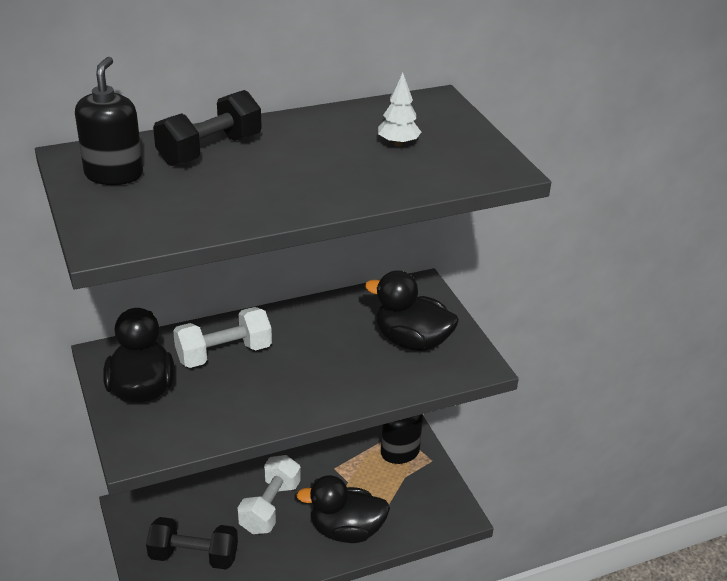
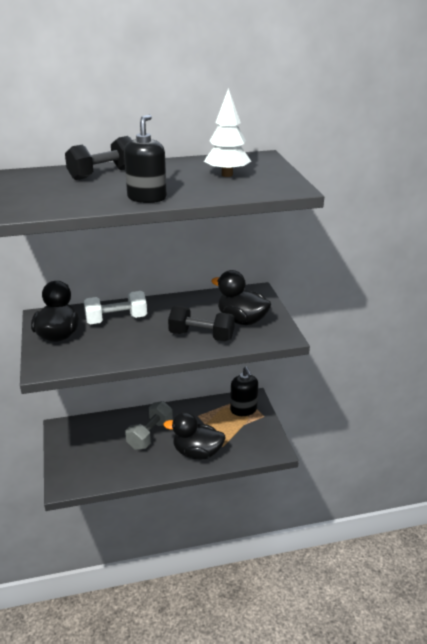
camera: 10 degrees right, 5 degrees down
(114, 174) = (38, 182): black soap dispenser -> black soap dispenser (147, 198)
(194, 556) = (94, 459): black dumbbell -> black dumbbell (201, 336)
(270, 507) = (150, 435): white dumbbell -> grey dumbbell
(398, 143) = (227, 175): white tree -> white tree, size x1.62

